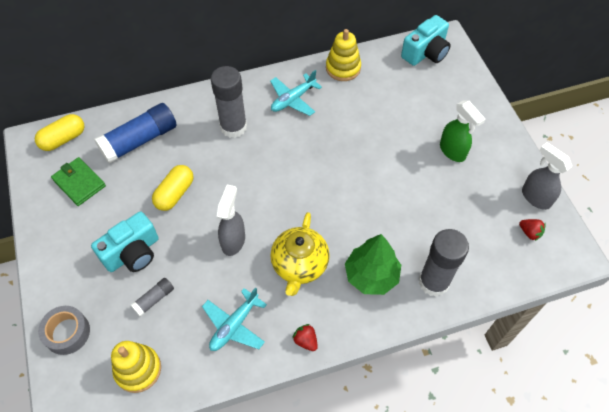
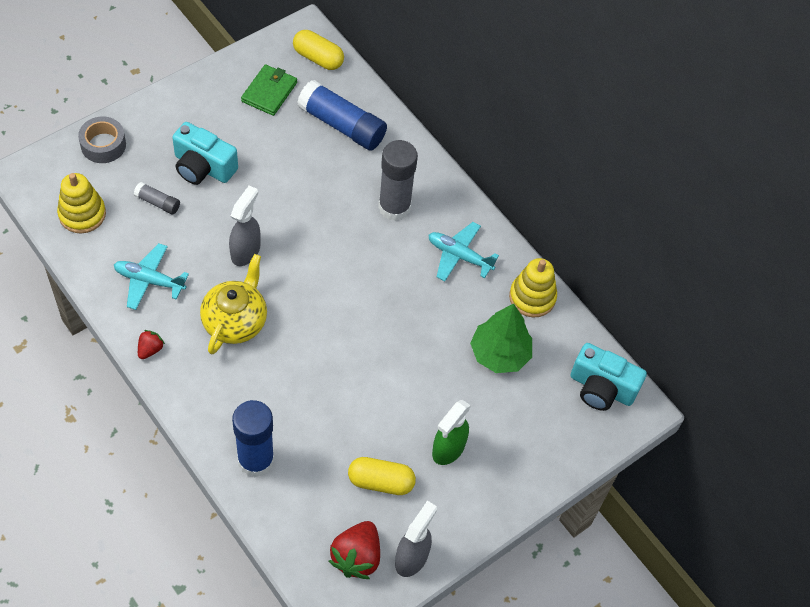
camera: 65 degrees right, 0 degrees up
(175, 193) = (285, 180): yellow capsule -> yellow capsule (381, 481)
(233, 240) = (246, 251): grey spray bottle -> grey spray bottle turned 60 degrees counterclockwise
(299, 265) = (235, 321): yellow teapot -> yellow teapot turned 120 degrees clockwise
(371, 275) = (244, 394): green tree -> green tree (499, 354)
(433, 282) = (256, 460): grey glue stick -> blue glue stick
(529, 233) = (356, 557): red strawberry -> red strawberry, size x1.88

